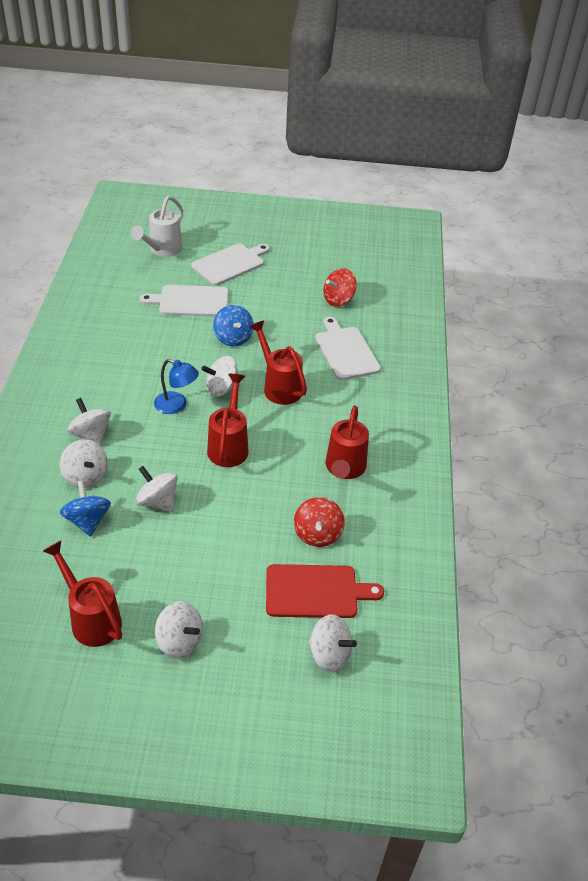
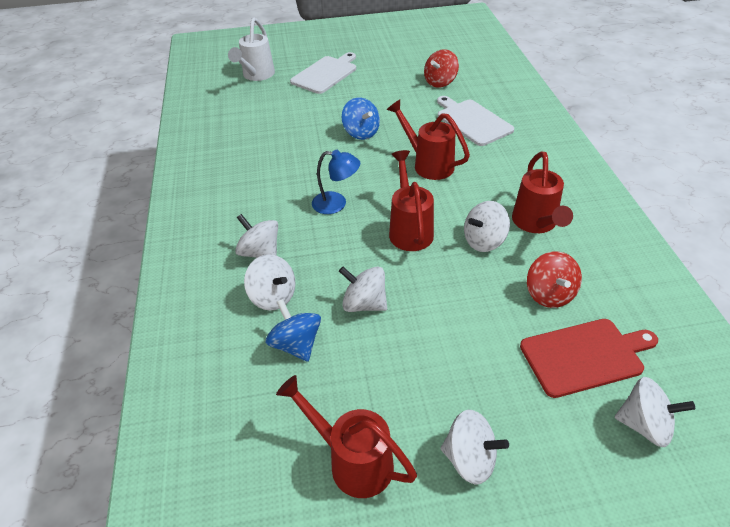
camera: 10 degrees left, 0 degrees up
(190, 301) = (304, 111): white cutting board -> none
(221, 389) = (373, 179): white spinning top -> white spinning top (484, 241)

